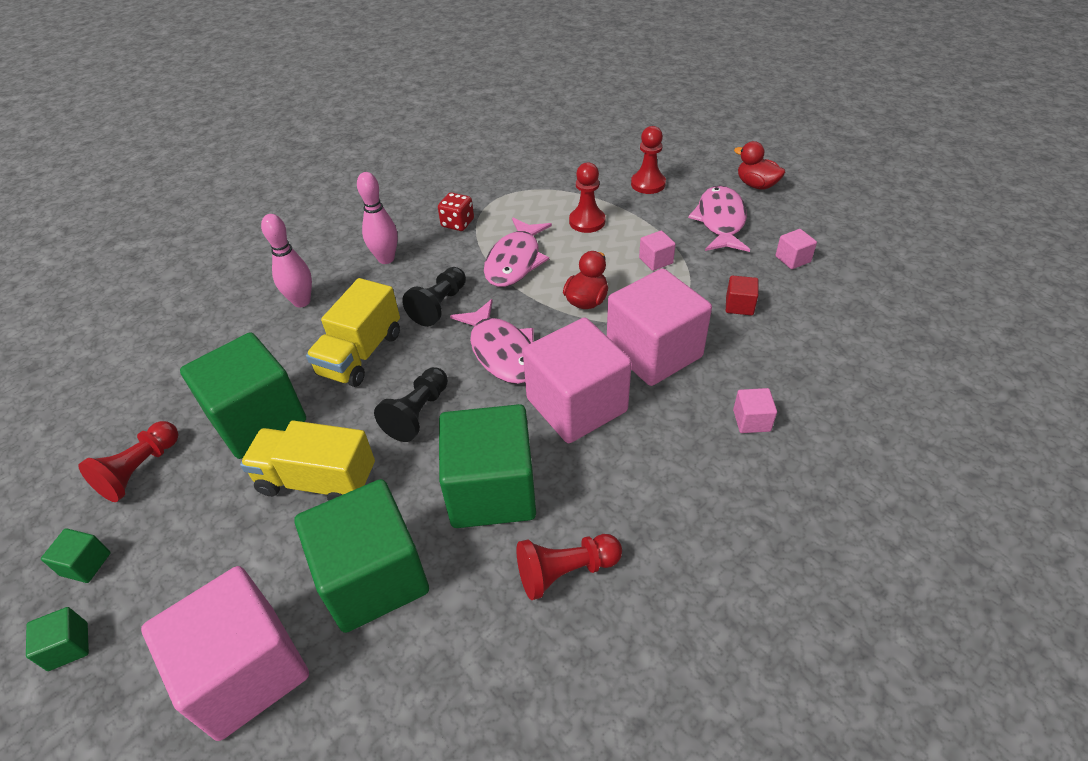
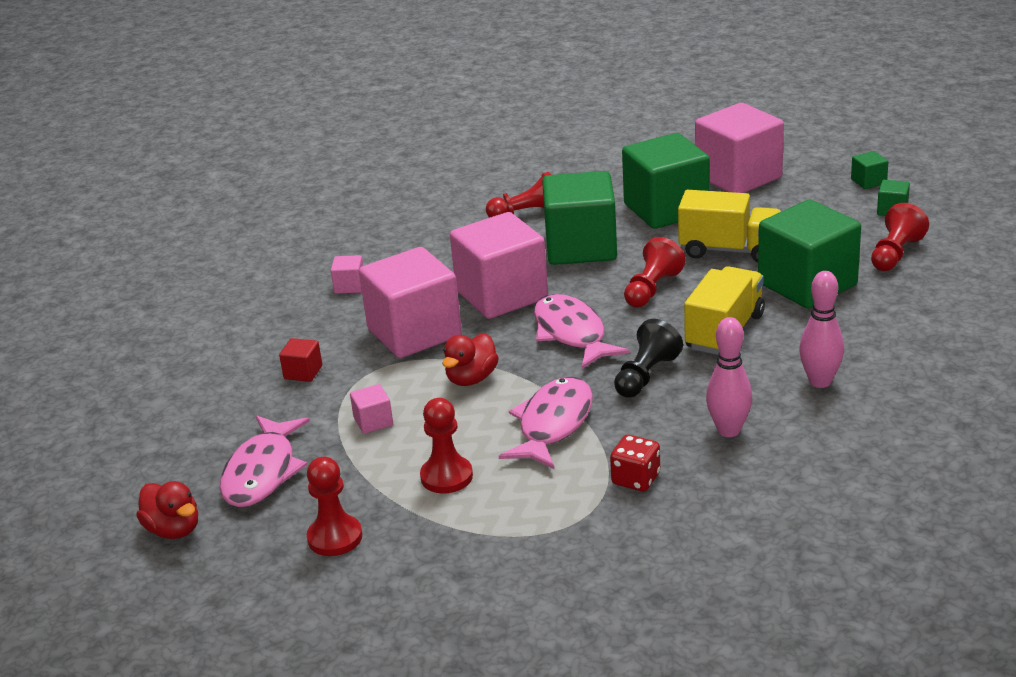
camera: 175 degrees left, 15 degrees down
(417, 413) = (652, 289): black pawn -> red pawn
(792, 259) = (207, 420): pink cube -> none

